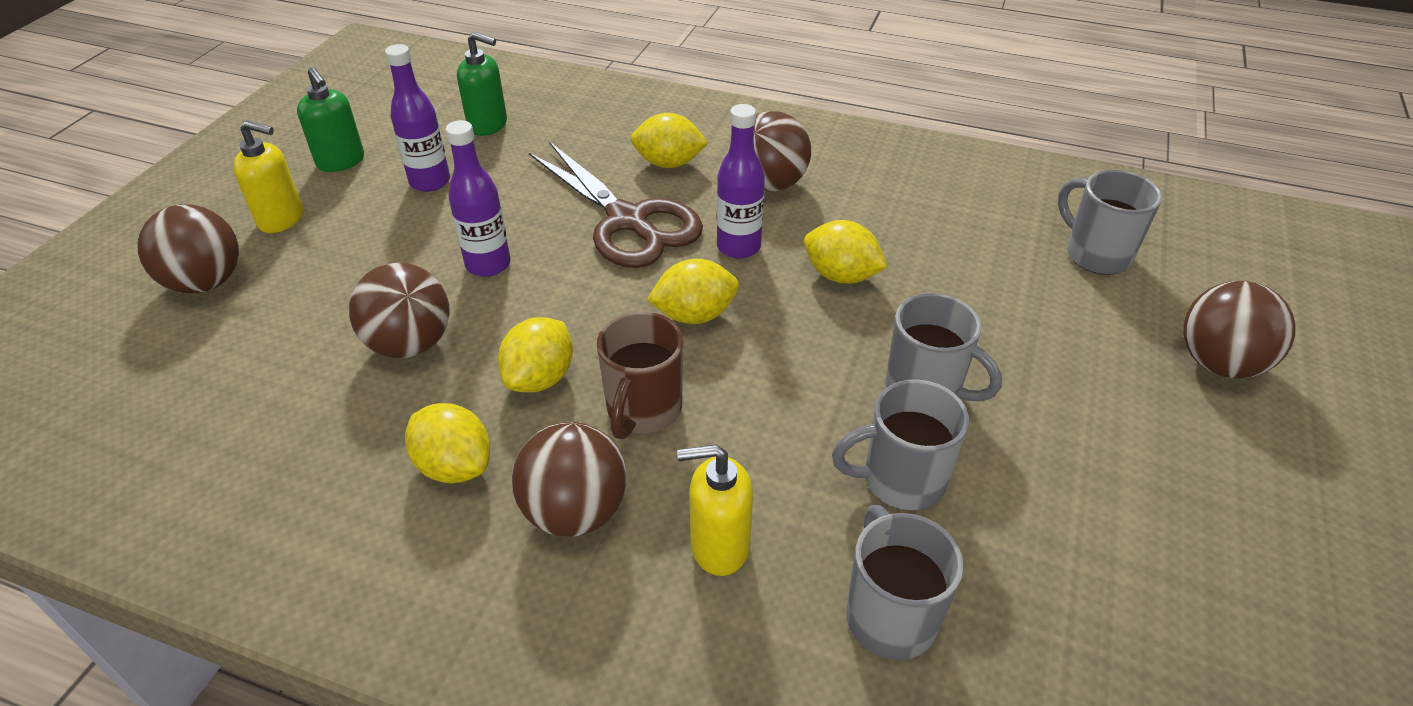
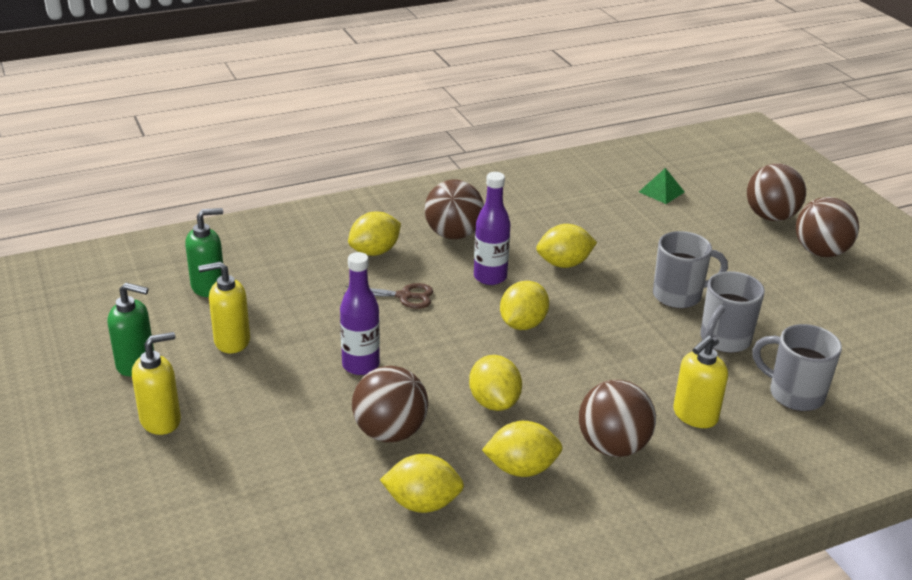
camera: 45 degrees left, 10 degrees down
(206, 283) = (180, 486): brown ball -> brown ball (820, 252)
(325, 433) = (422, 503): none -> yellow lemon
(430, 182) = (231, 341): purple bottle -> yellow soap dispenser
(627, 221) = (404, 296): brown scissors -> brown scissors, size x0.47
(643, 410) = (571, 383): brown mug -> none
(1095, 254) = (661, 192): grey mug -> green pyramid

